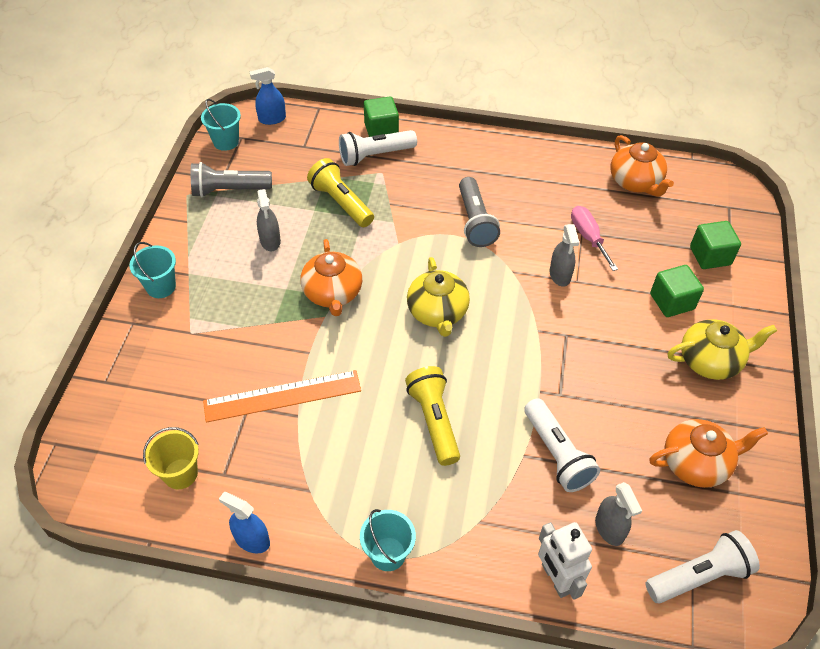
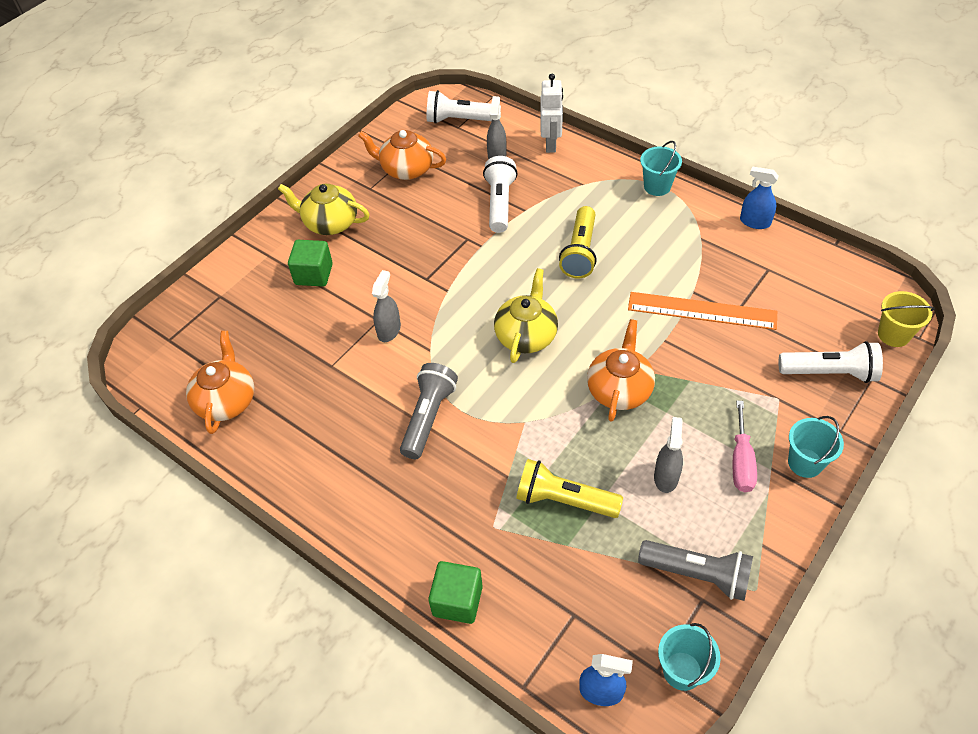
camera: 150 degrees left, 0 degrees up
(180, 474) = (805, 280): yellow bucket -> yellow bucket (893, 335)
(252, 540) = (755, 222): blue spray bottle -> blue spray bottle turned 150 degrees clockwise
(341, 202) = (563, 500): yellow flashlight -> yellow flashlight turned 120 degrees clockwise
(374, 155) = (488, 558): white flashlight -> white flashlight (830, 373)
(588, 237) = (330, 357): pink screwdriver -> pink screwdriver (741, 461)
(710, 256) = (239, 300): green cube -> none

